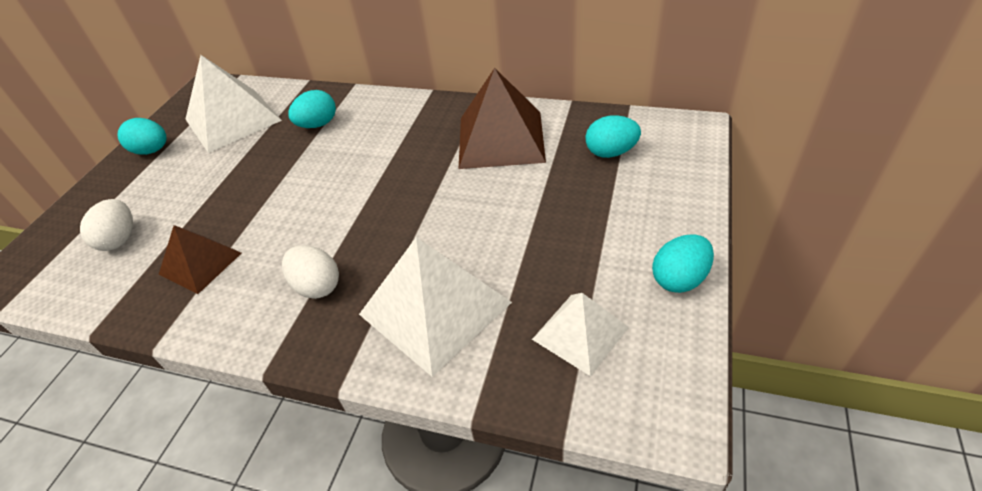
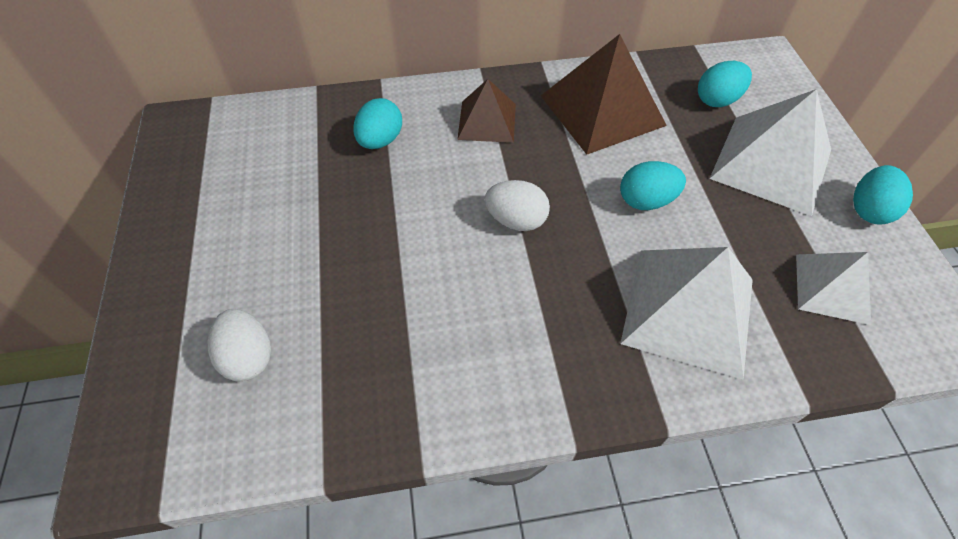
camera: 30 degrees left, 10 degrees up
(152, 151) = (180, 229): turquoise egg -> turquoise egg (646, 201)
(200, 263) = (388, 350): brown pyramid -> brown pyramid (487, 121)
(233, 119) = (260, 159): white pyramid -> white pyramid (771, 163)
(317, 286) = (550, 329): white egg -> white egg (516, 220)

